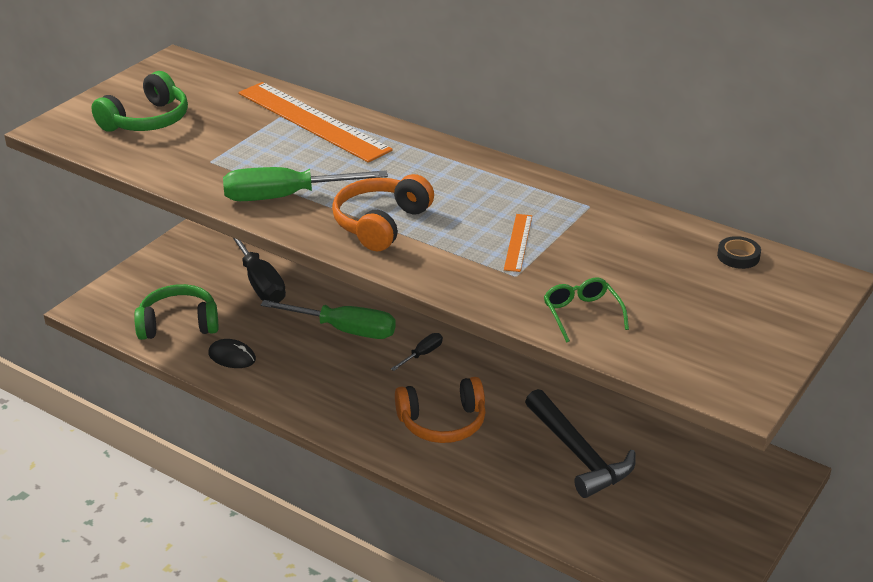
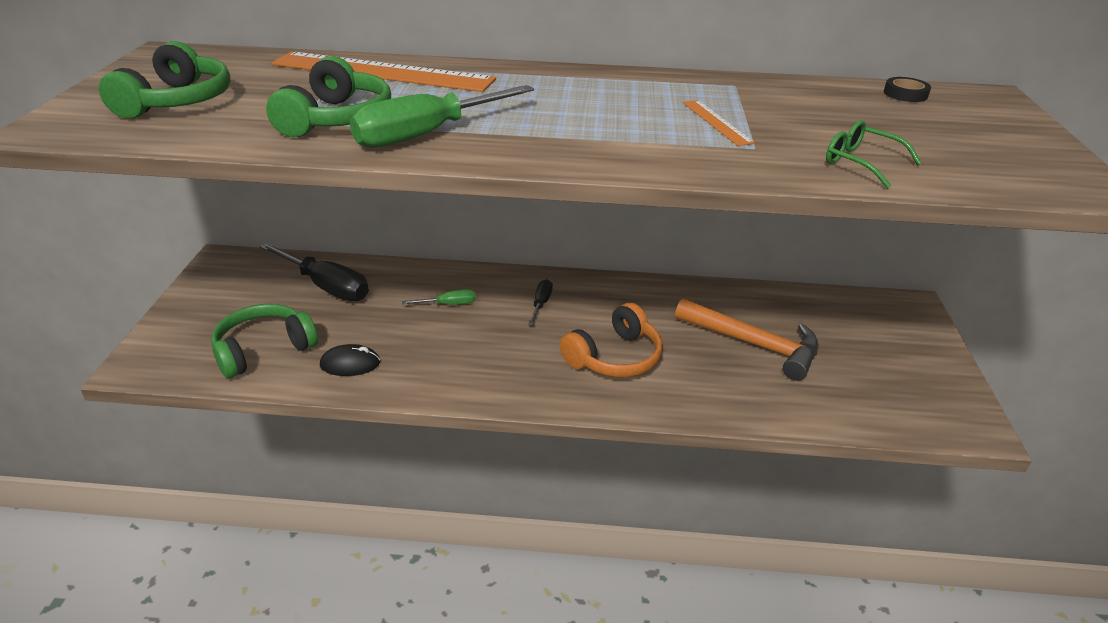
camera: 30 degrees left, 0 degrees up
(237, 165) = (336, 119): none -> green headphones
(345, 330) = (449, 304): green screwdriver -> green screwdriver, size x0.49
(380, 223) = (562, 135): orange headphones -> none
(579, 454) = (754, 344): black hammer -> orange hammer

